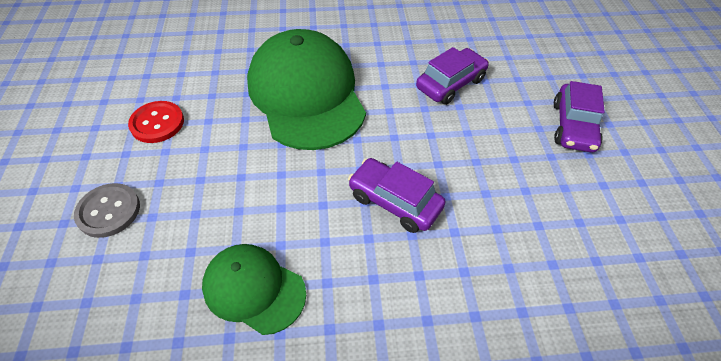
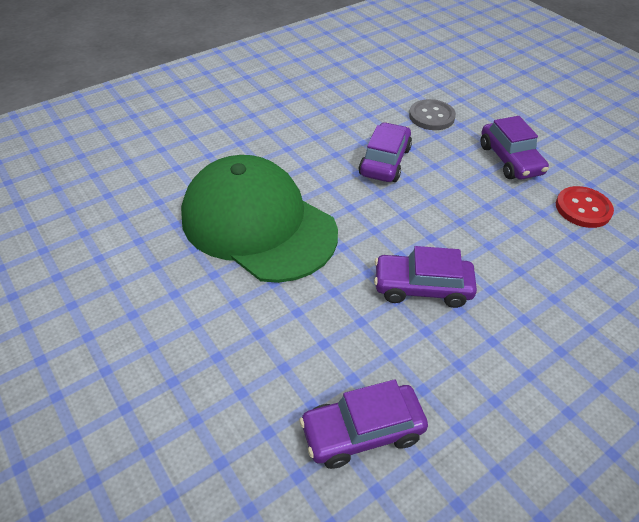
camera: 30 degrees left, 5 degrees down
(109, 211) = (140, 439): grey button -> grey button (431, 116)
(157, 123) = (116, 321): red button -> red button (583, 208)
(254, 289) = (362, 432): green cap -> purple car

